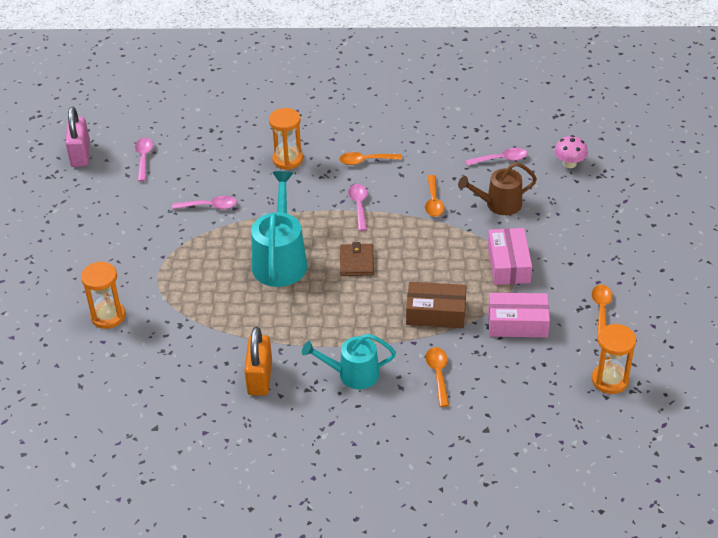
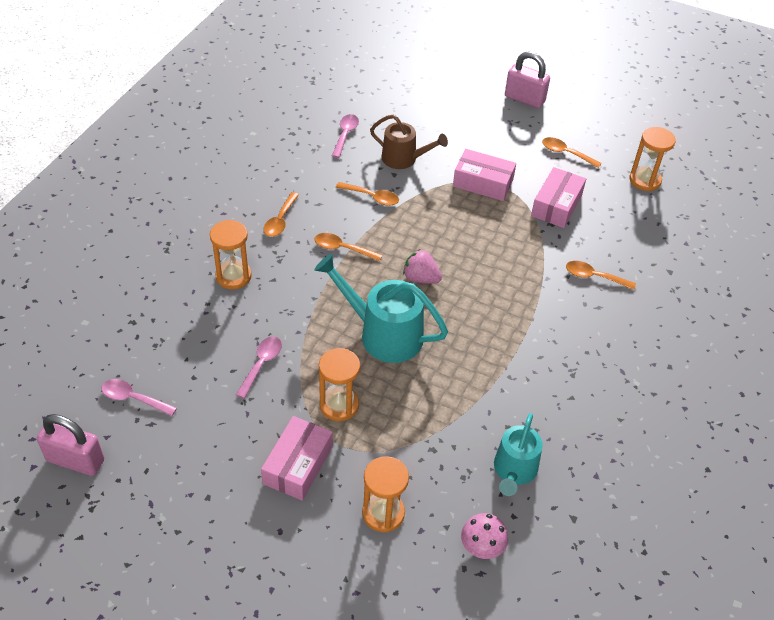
camera: 70 degrees left, 5 degrees up
(128, 258) = (298, 465): none -> pink box
(194, 260) = (339, 405): none -> orange hourglass
(260, 378) = (541, 406): orange padlock -> none
(353, 374) = (568, 334): turquoise watering can -> turquoise watering can (514, 470)
(357, 262) = (420, 278): brown wallet -> pink strawberry
(359, 206) = (342, 249): pink spoon -> orange spoon
(436, 313) = (518, 250): brown box -> none
(499, 204) = (403, 159): brown watering can -> brown watering can turned 75 degrees counterclockwise
(569, 163) = (380, 99): pink mushroom -> pink mushroom (482, 547)
(661, 257) = (524, 99): none -> pink padlock

